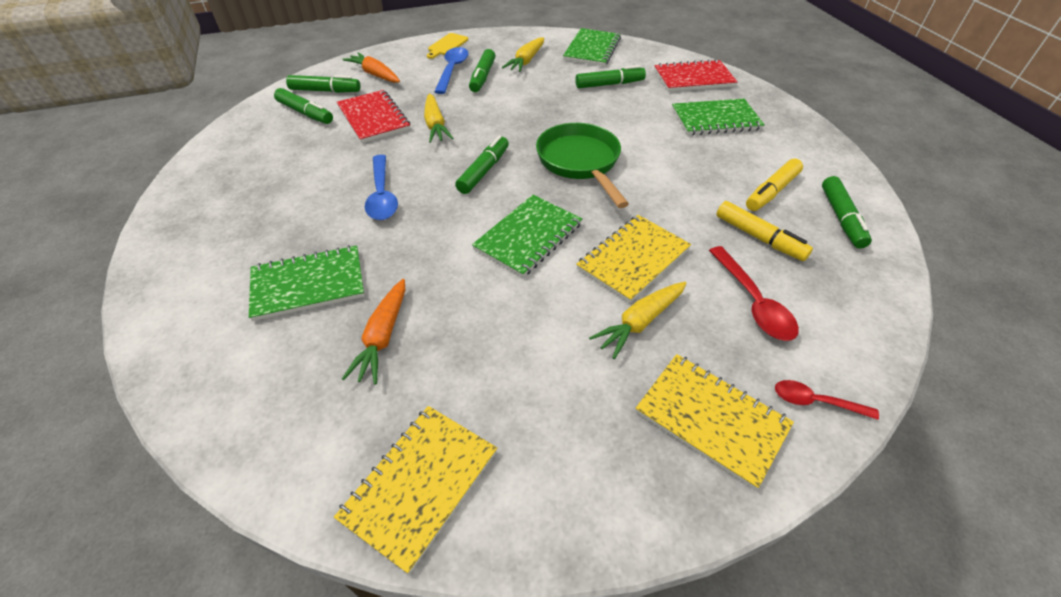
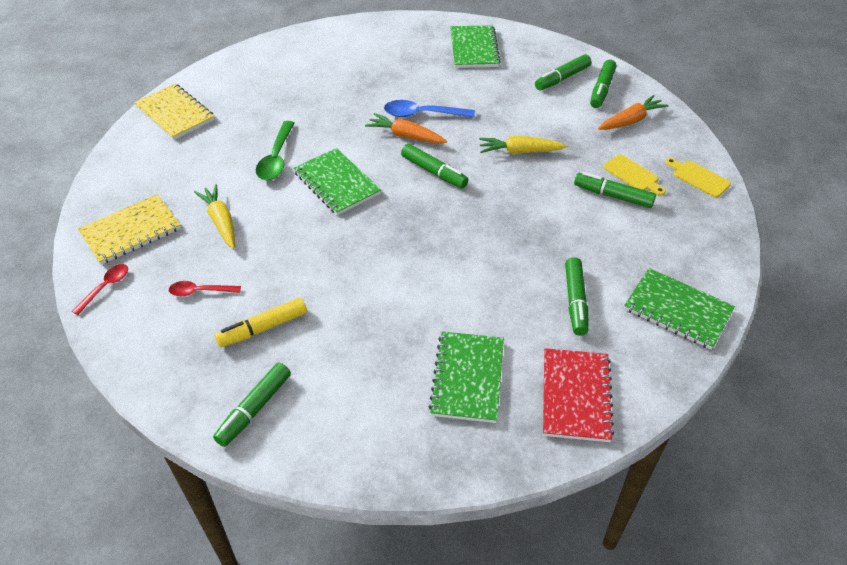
camera: 105 degrees right, 0 degrees up
(308, 284) = (340, 80): green notebook -> green notebook (474, 48)
(374, 118) = (543, 116): red notebook -> none
(383, 337) = (278, 107): orange carrot -> orange carrot (405, 136)
(452, 70) = (633, 175): blue spoon -> yellow cutting board
(500, 304) = (276, 158): none -> green spoon
(526, 61) = (649, 238): yellow carrot -> none
(580, 163) = (423, 236): green pan -> none
(633, 259) = (282, 236): yellow notebook -> none
(753, 302) = (200, 291): red spoon -> red spoon, size x0.63
(771, 191) = (318, 369): yellow marker -> none
(841, 218) = (254, 409): green marker -> green marker turned 75 degrees counterclockwise

